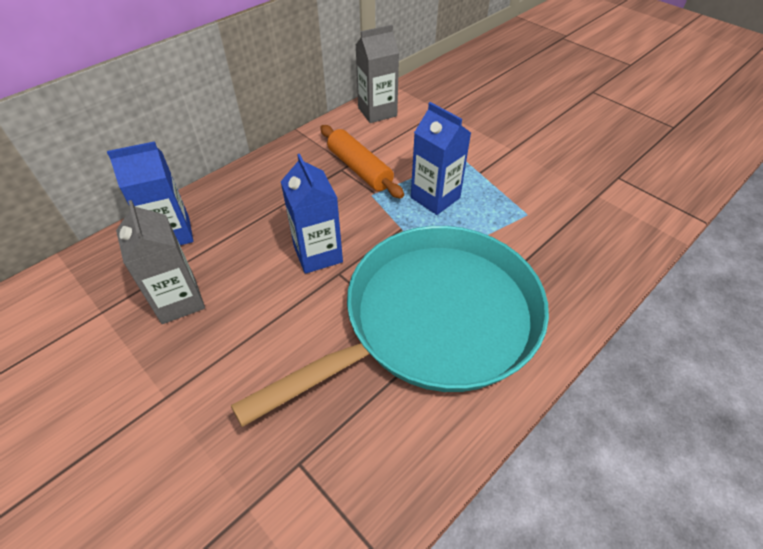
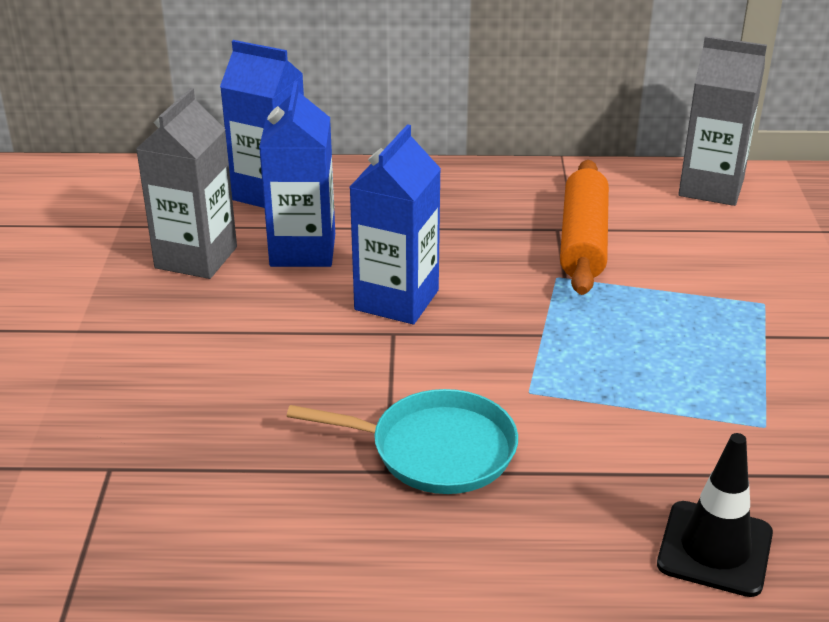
camera: 45 degrees right, 15 degrees down
(433, 320) = (436, 450): turquoise pan -> turquoise pan, size x0.42
(435, 198) = (644, 327): blue carton -> blue carton (303, 250)
(577, 282) = (715, 549): none -> black traffic cone

